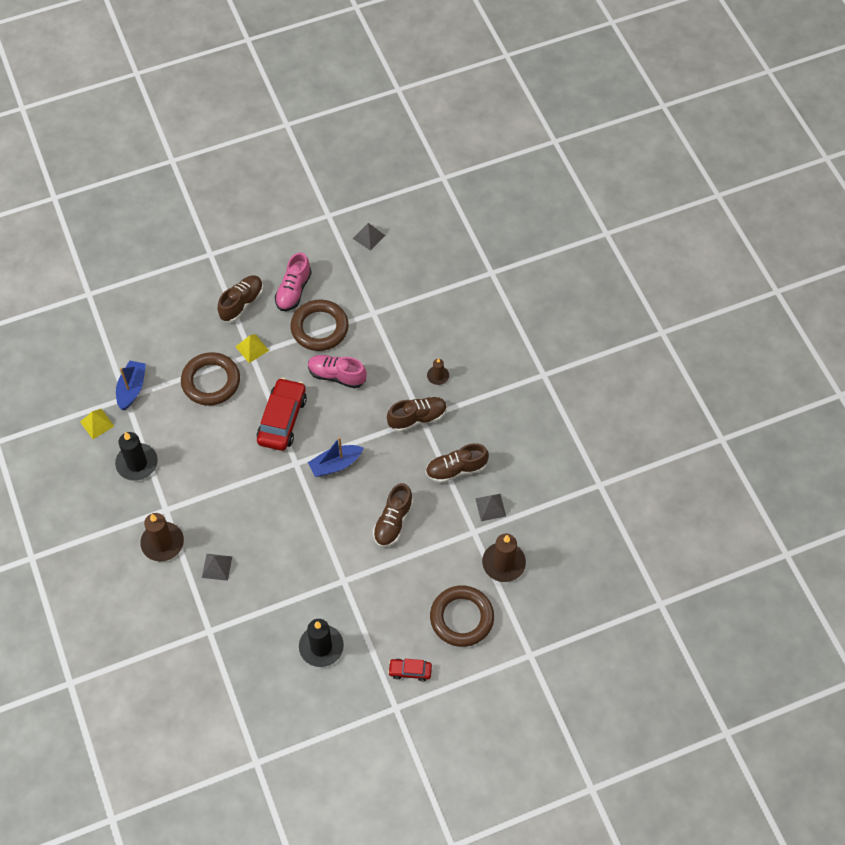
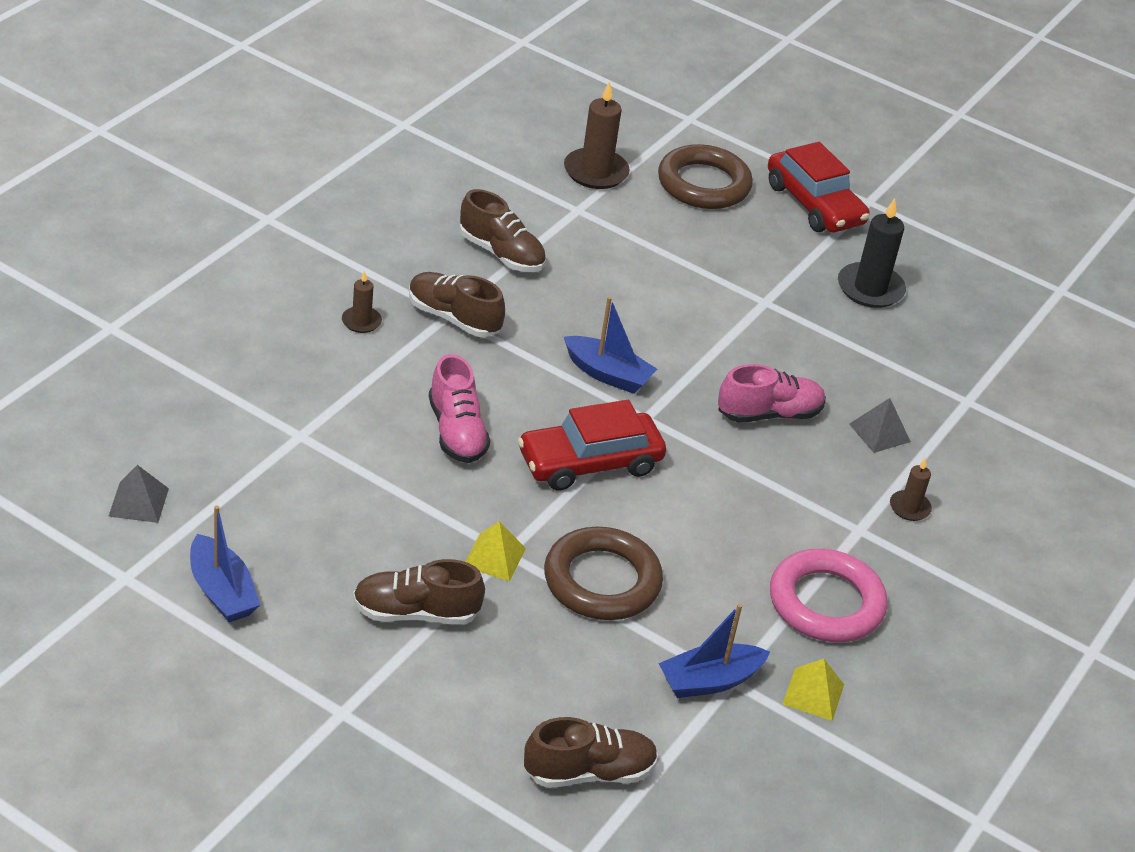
camera: 130 degrees left, 20 degrees down
(137, 463) = (826, 603): black candle -> pink ring
(162, 543) = (909, 508): brown candle -> brown candle, size x0.55
(293, 290) = (333, 554): pink shoe -> pink shoe (769, 414)
(299, 243) = (222, 591): none -> blue boat
(319, 328) = (383, 488): brown ring -> none
(393, 522) = (638, 286): brown shoe -> brown shoe (589, 772)
(410, 671) = (814, 204): red car -> red car, size x1.95
(490, 507) = (528, 206): grey pyramid -> none

